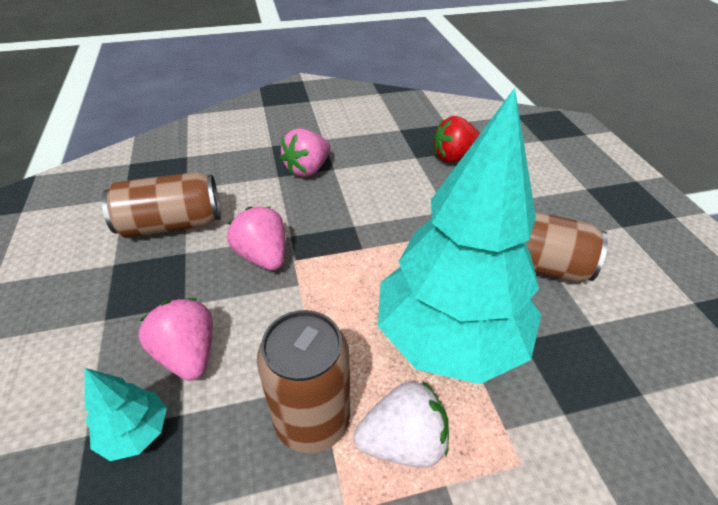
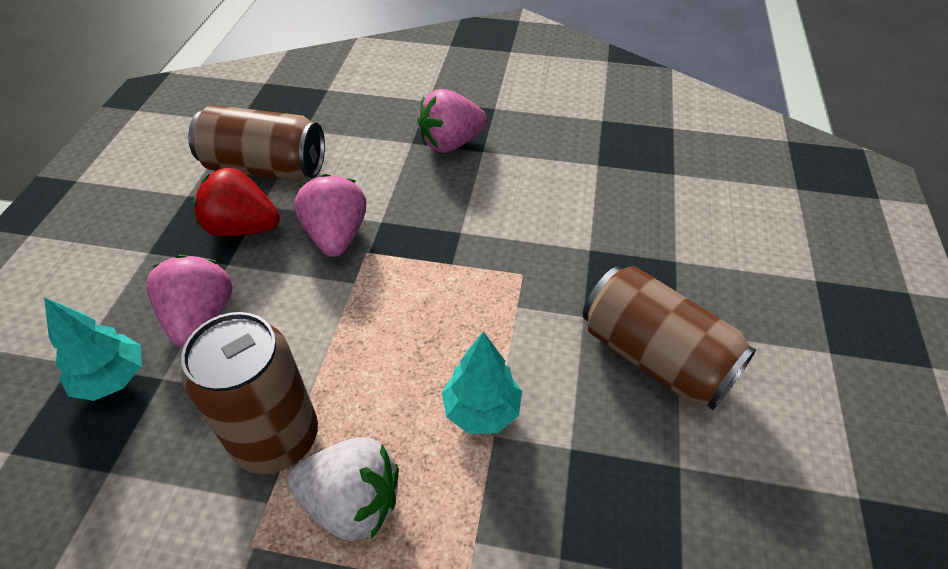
camera: 25 degrees right, 5 degrees up
(449, 338) = (481, 410): turquoise tree -> turquoise tree, size x0.40
(454, 158) = (650, 180): red strawberry -> red strawberry (243, 228)

